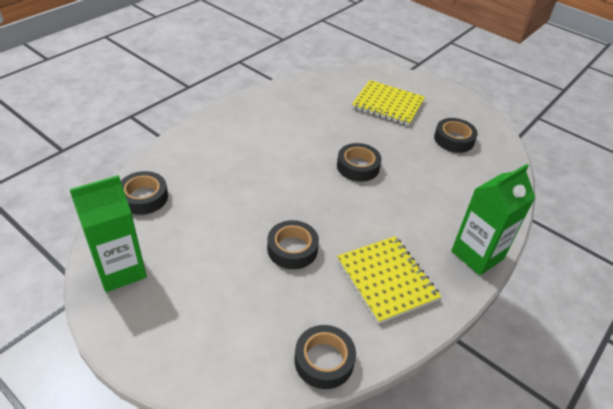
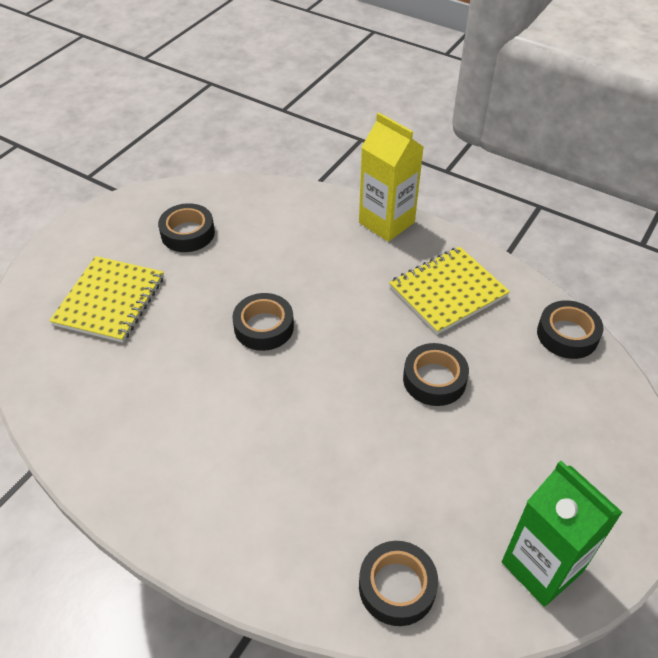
camera: 95 degrees left, 5 degrees up
(477, 255) = (386, 222): green carton -> yellow carton

